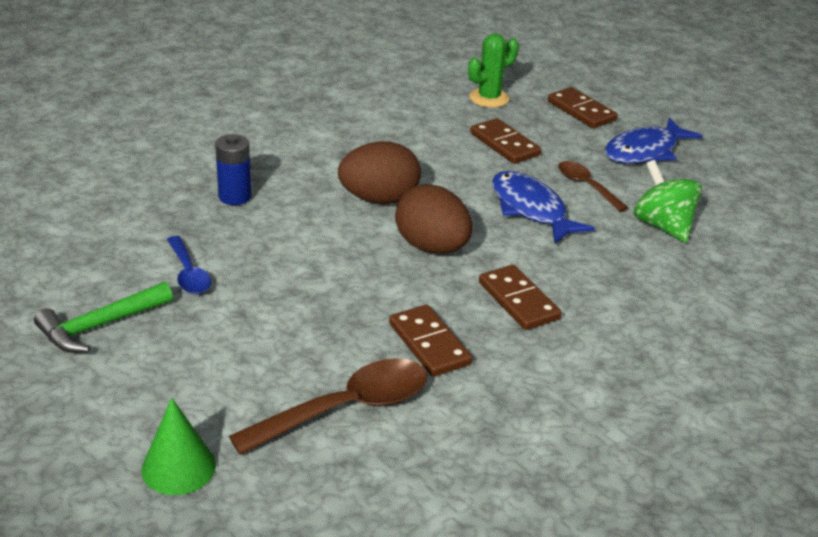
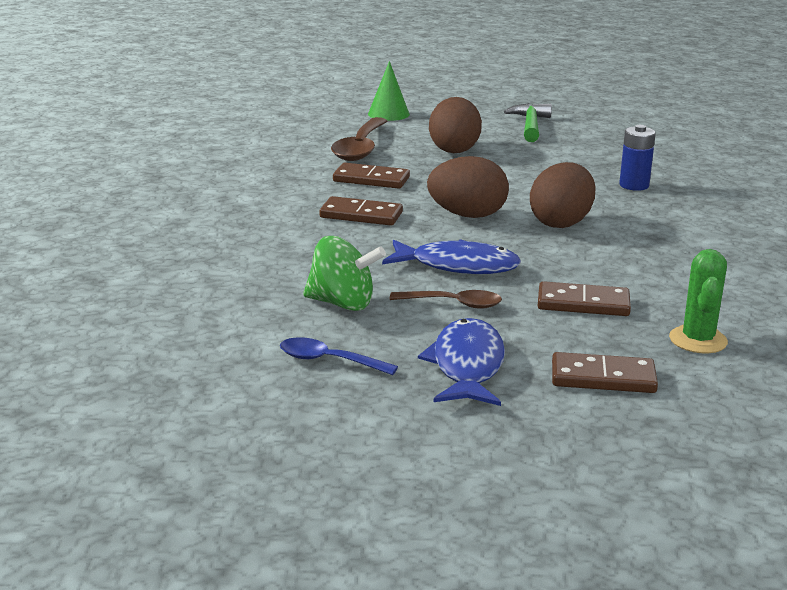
camera: 135 degrees right, 10 degrees down
(189, 274) = (551, 152): blue spoon -> blue spoon (328, 361)
(261, 338) = (454, 149): none -> brown egg

